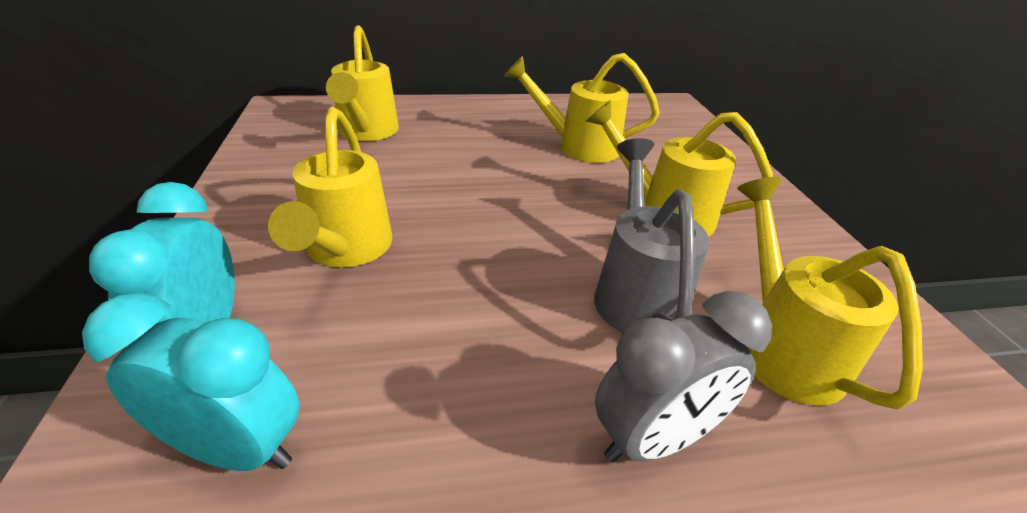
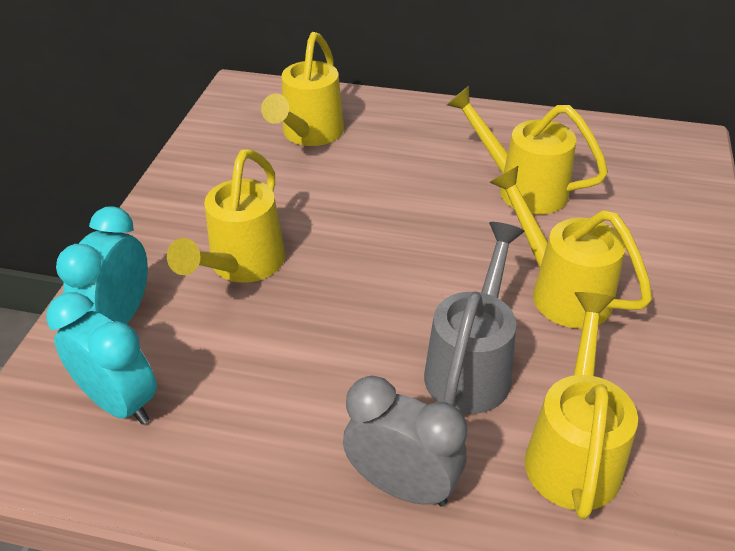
camera: 25 degrees right, 5 degrees up
(653, 438) = (402, 486): grey clock -> grey clock turned 150 degrees counterclockwise

